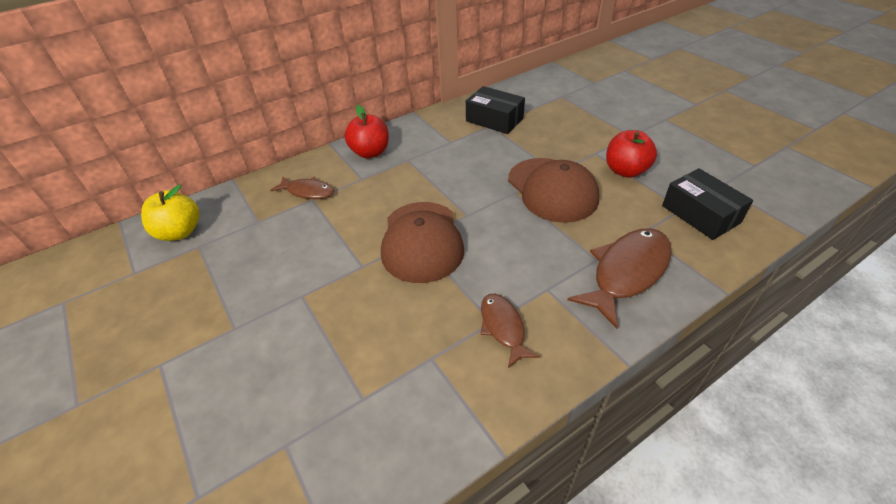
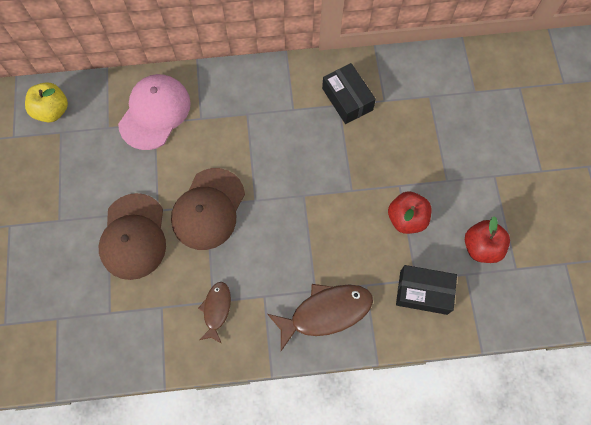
camera: 25 degrees right, 25 degrees up
(308, 192) = (155, 113): brown fish -> pink cap
(370, 152) = (222, 89): red apple -> red apple (481, 247)
(552, 189) = (334, 208): brown cap -> brown cap (133, 236)
(700, 214) = (423, 292): black box -> black box turned 75 degrees counterclockwise

